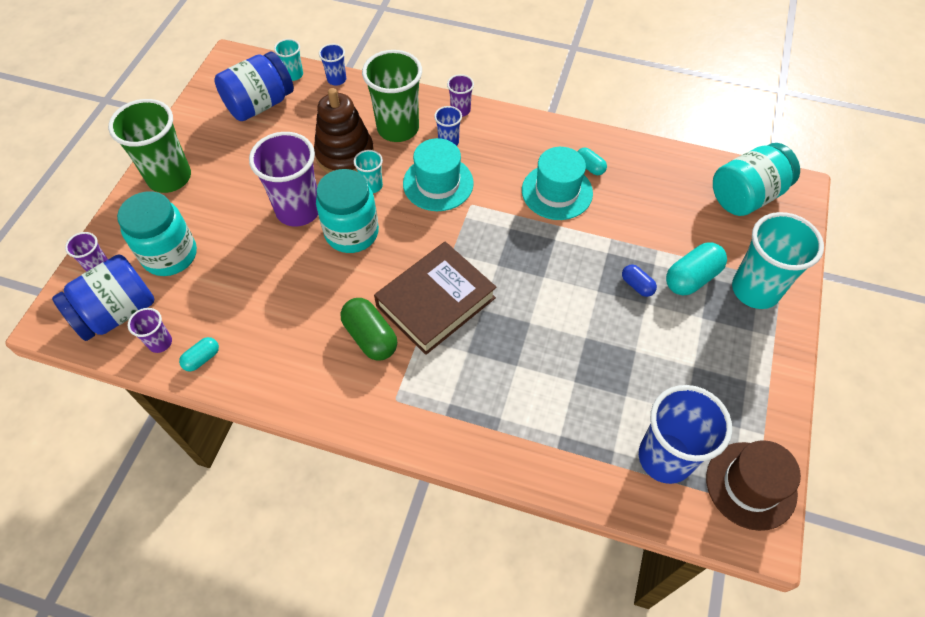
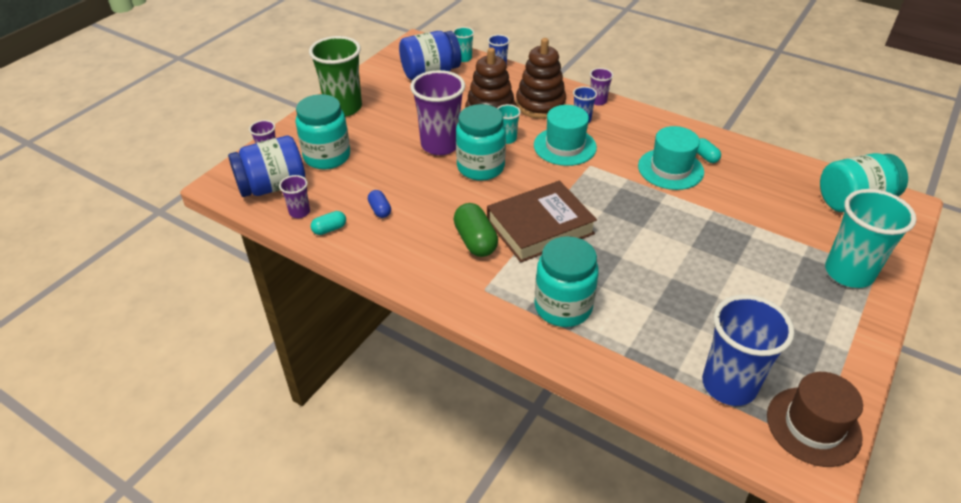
camera: 15 degrees right, 15 degrees down
(398, 128) = (540, 105): green cup -> brown stacking toy
(483, 402) = (563, 307): none -> turquoise jar
(637, 285) = (730, 248): blue capsule -> blue capsule (380, 210)
(692, 278) = (786, 252): turquoise capsule -> none

